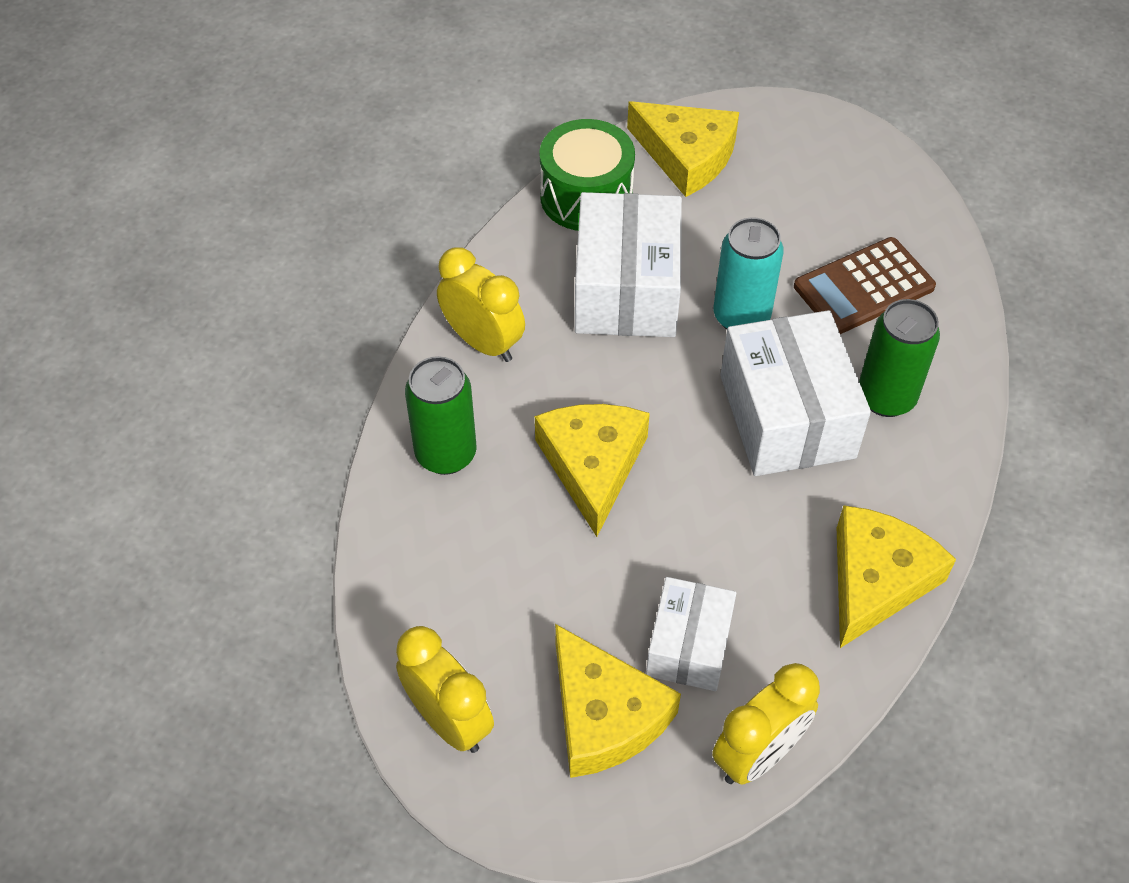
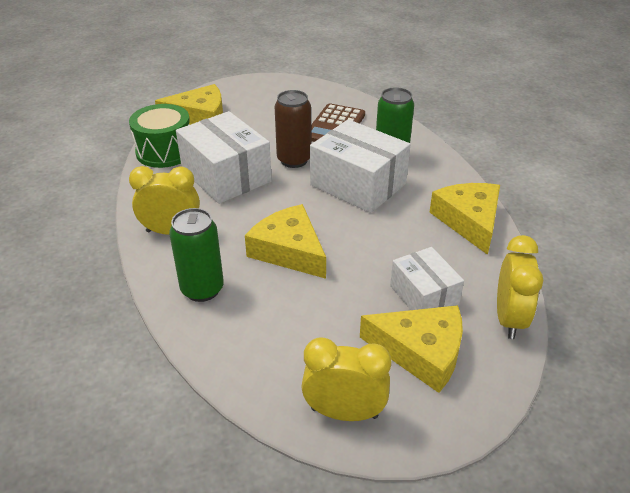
camera: 40 degrees left, 15 degrees down
(741, 317) = (294, 160): turquoise can -> brown can

